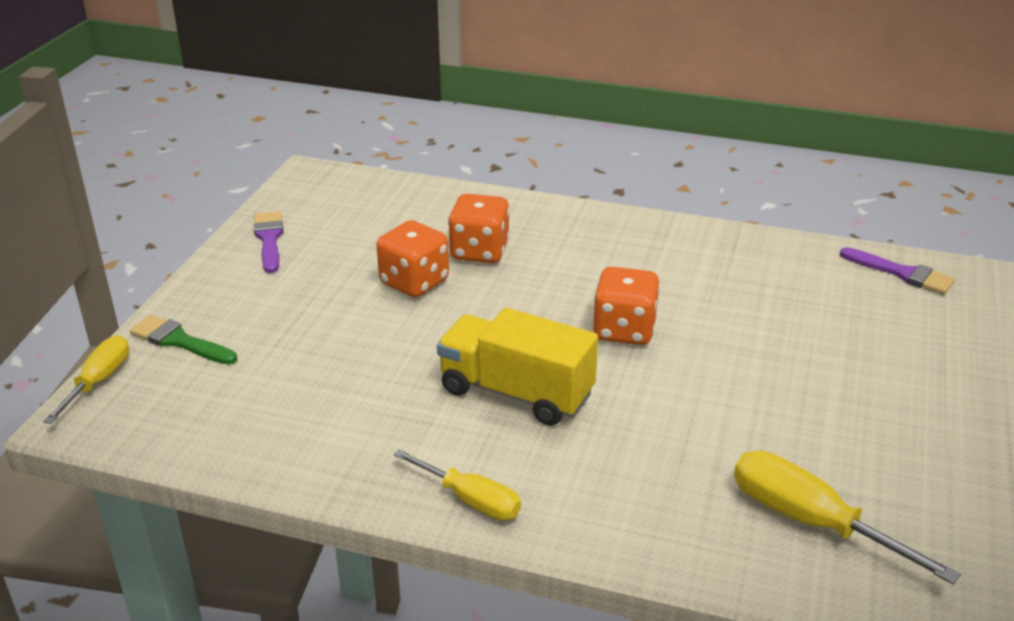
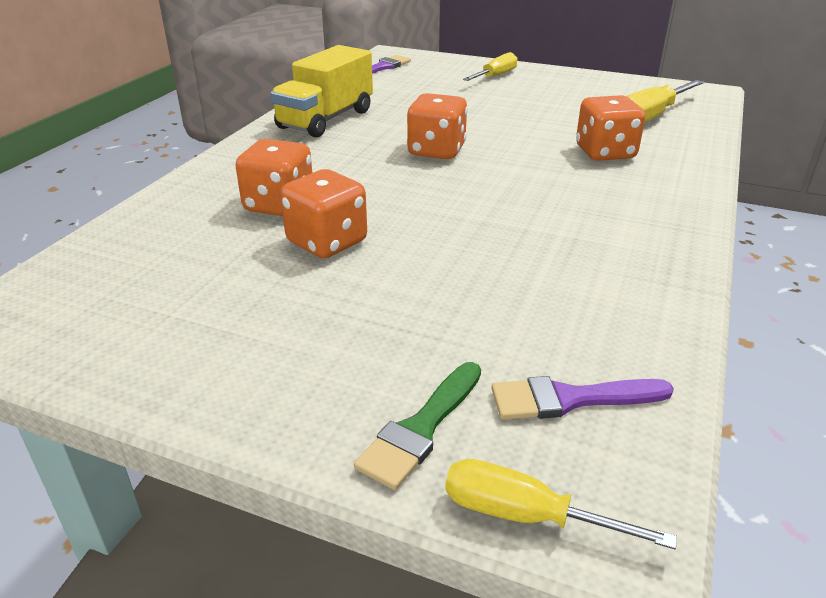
camera: 85 degrees left, 0 degrees up
(269, 239) = (162, 355): purple brush -> purple brush (570, 399)
(470, 500) = (675, 221): yellow screwdriver -> yellow screwdriver (495, 76)
(516, 392) = (526, 197): yellow truck -> yellow truck (326, 119)
(656, 462) = (605, 153): none -> orange dice

